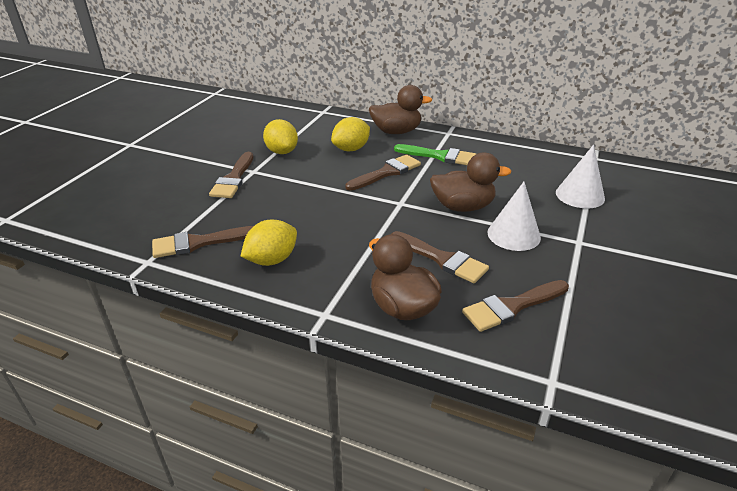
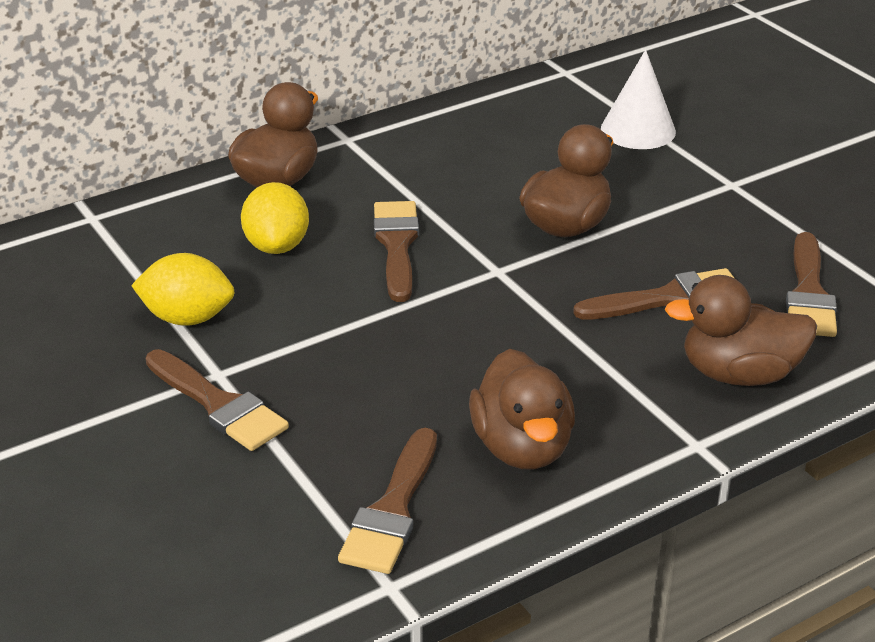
camera: 55 degrees left, 0 degrees up
(272, 260) = (522, 447): yellow lemon -> brown duck
(440, 156) = (408, 179): green brush -> none
(513, 235) = (671, 220): white cone -> none

